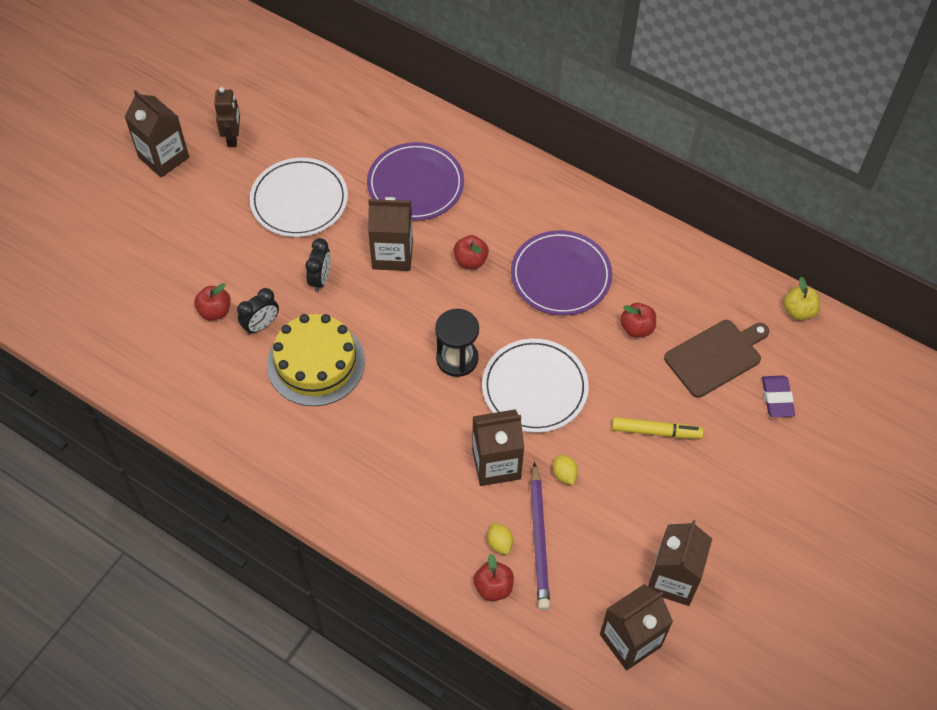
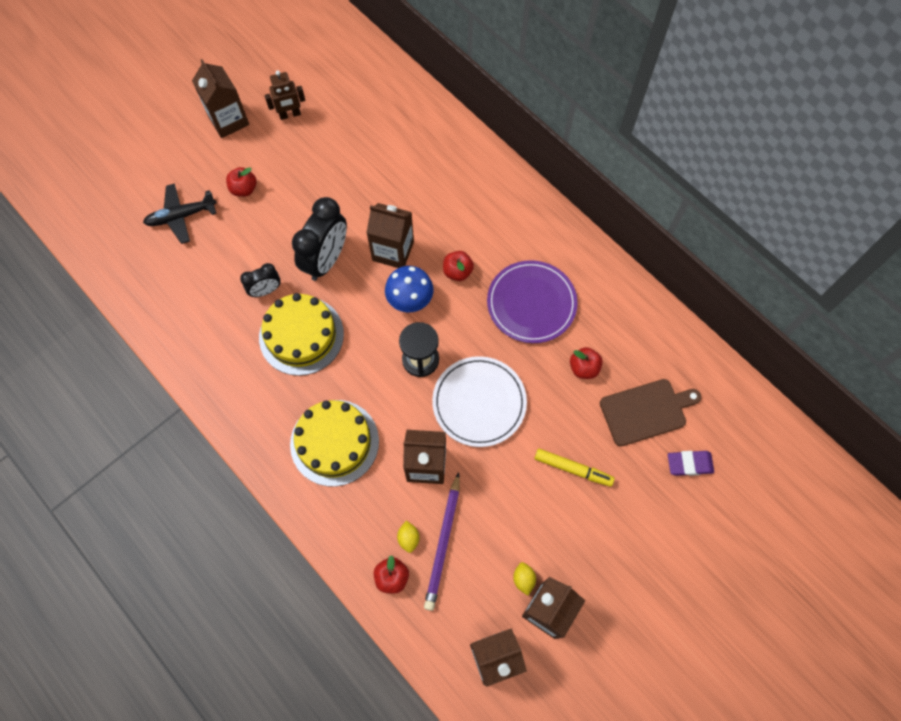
camera: 15 degrees right, 10 degrees up
(139, 268) = (181, 216): none -> black plane
(215, 311) = (232, 269): red apple -> red apple (244, 189)
(233, 138) = (290, 115): brown robot -> brown robot turned 60 degrees clockwise
(299, 200) = (329, 183): white plate -> none
(320, 279) = (326, 260): black clock -> black clock, size x1.85
(387, 464) = (334, 442): none -> yellow cake
(415, 184) = (430, 190): purple plate -> none
(427, 300) = (410, 300): none -> blue mushroom
(564, 474) = (482, 489): yellow lemon -> yellow lemon (523, 579)
(777, 398) = (689, 464): purple eraser -> purple eraser turned 75 degrees clockwise
(798, 311) = (733, 385): yellow apple -> none

